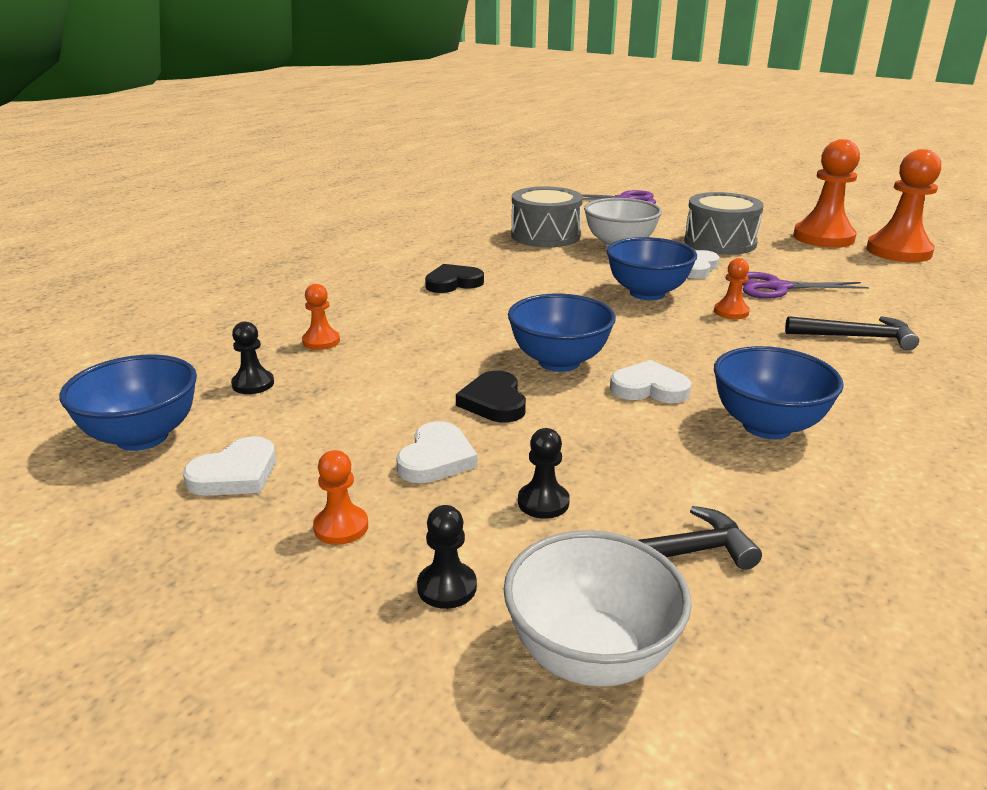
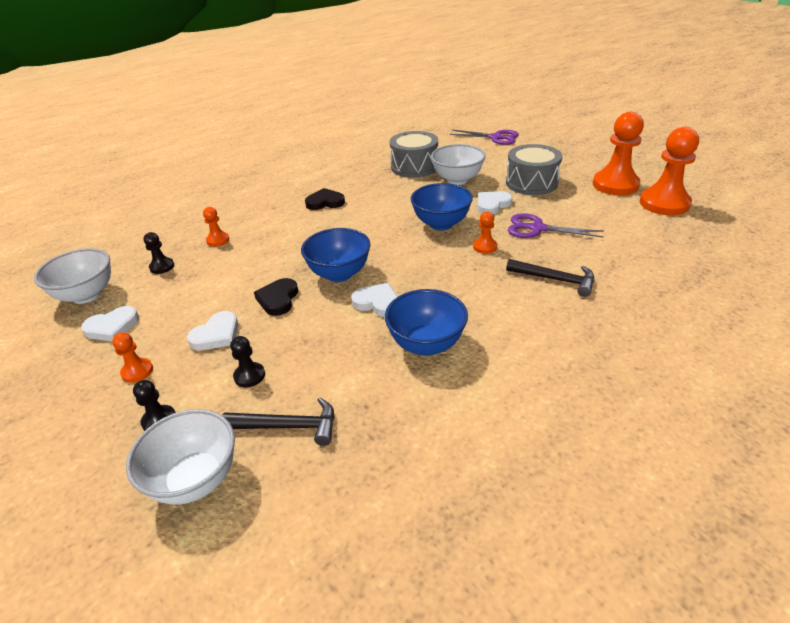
camera: 20 degrees right, 10 degrees up
(142, 437) = (86, 295): blue bowl -> white bowl

